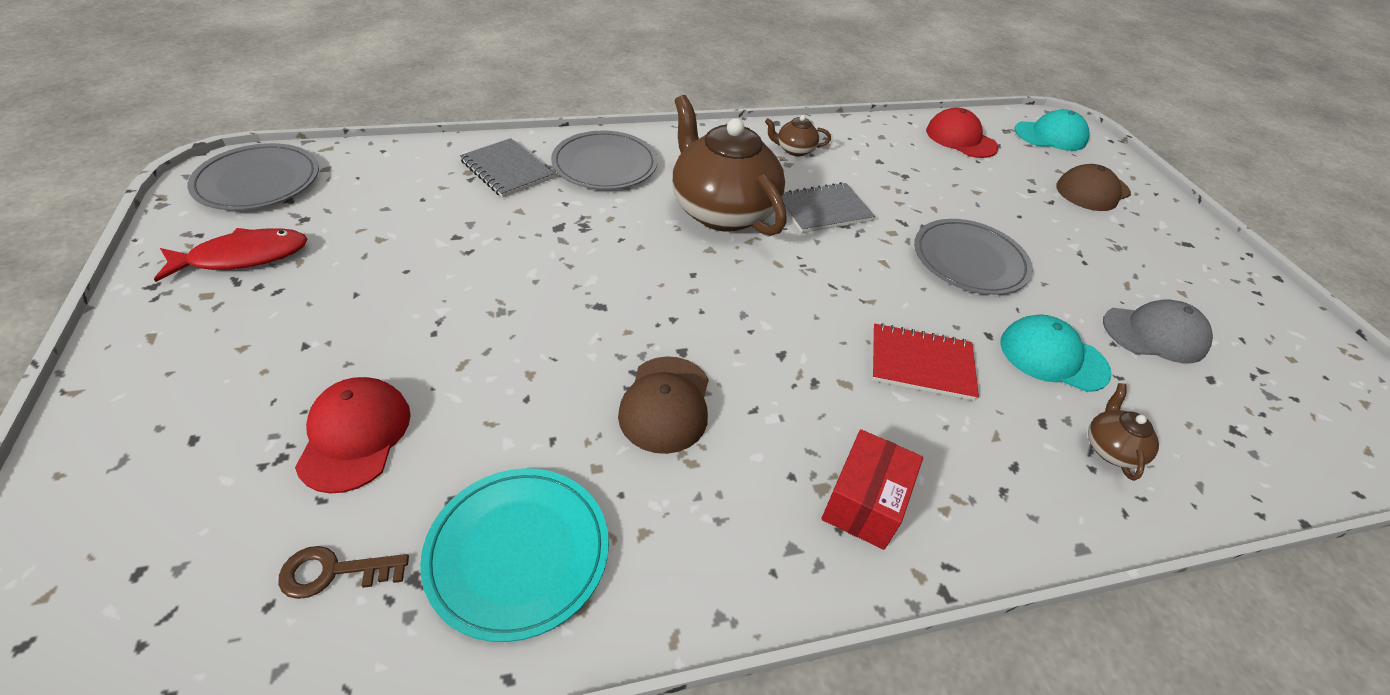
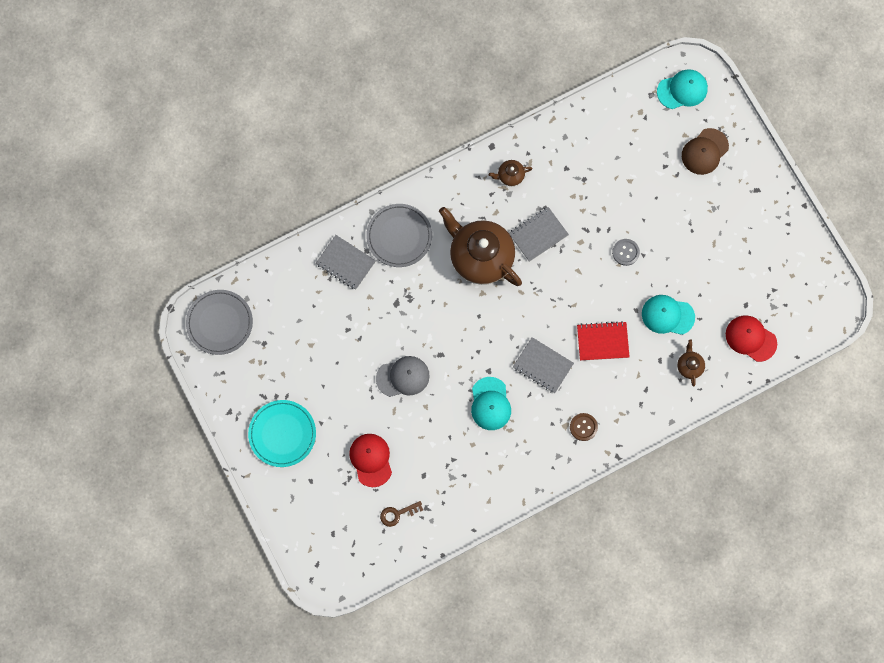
camera: 10 degrees left, 30 degrees up
(243, 257) = (255, 380): red fish -> none
(518, 552) = (458, 488): turquoise plate -> turquoise plate (282, 434)
(665, 404) = (490, 404): brown cap -> turquoise cap
(793, 370) = (542, 366): none -> grey notebook
(864, 502) = (583, 427): red box -> brown button
(960, 139) = (619, 119): red cap -> red cap (750, 338)
(969, 260) = (625, 252): grey plate -> grey button
(1154, 334) = (722, 280): grey cap -> grey cap (403, 377)

